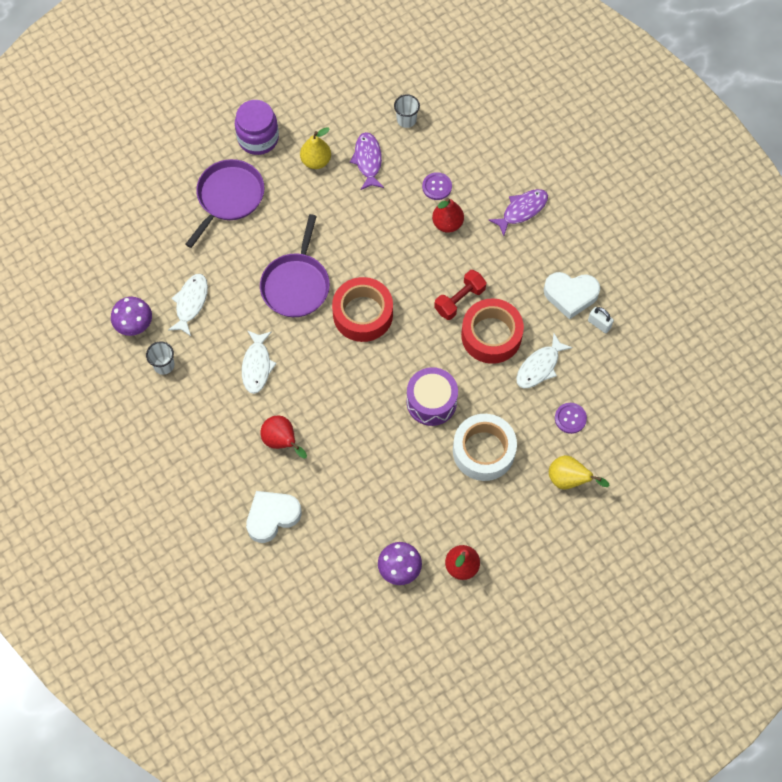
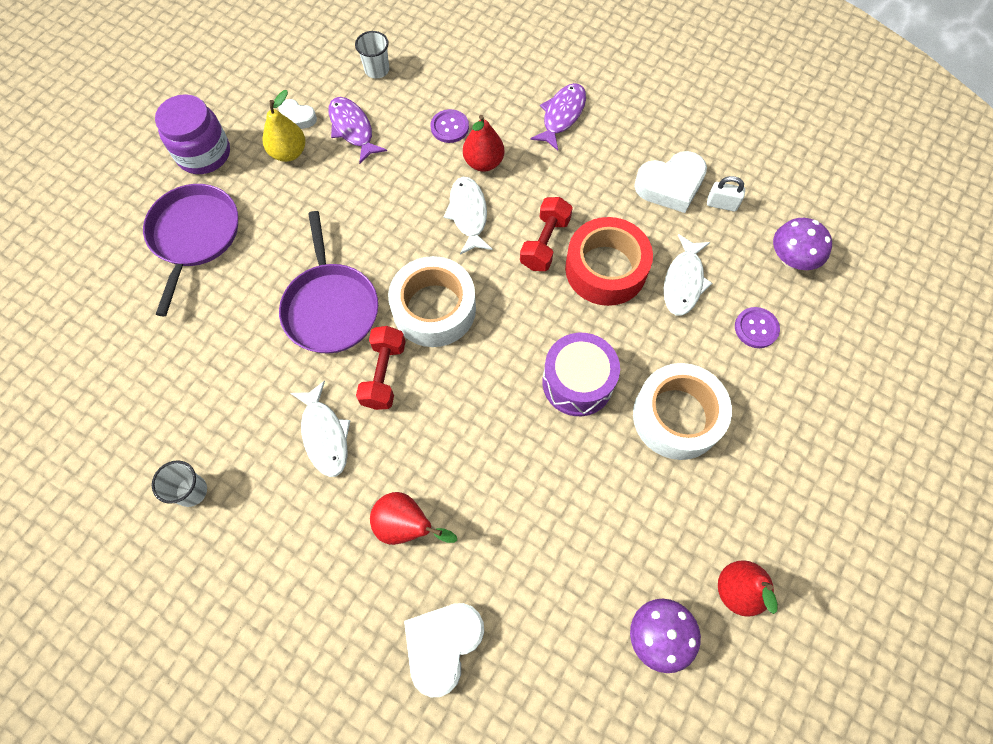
camera: 25 degrees left, 0 degrees up
(134, 324) = (126, 452): purple mushroom -> purple mushroom (791, 259)
(190, 303) = (197, 389): white fish -> white fish (468, 214)
(310, 343) = (384, 374): none -> red dumbbell
(333, 136) = (297, 118): none -> white heart
(363, 314) = (434, 309): red tape -> white tape
(569, 480) = (801, 406): yellow pear -> none

